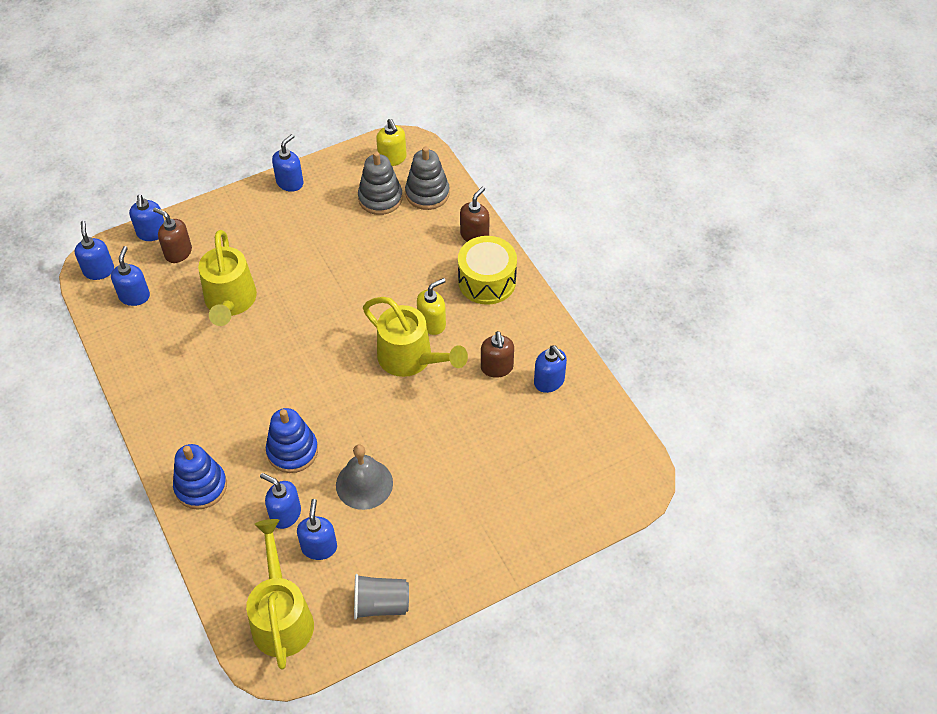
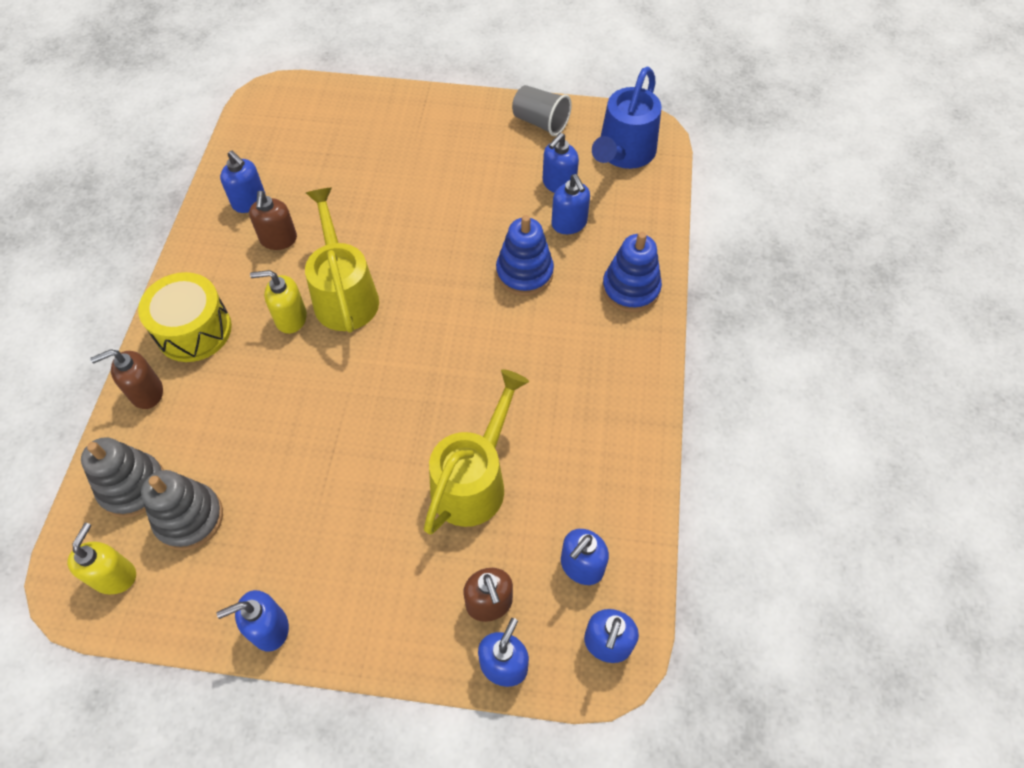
camera: 145 degrees left, 5 degrees up
(282, 616) = (623, 154): yellow watering can -> blue watering can
(364, 484) = (483, 210): grey bell -> none
(497, 368) = (278, 239): brown soap dispenser -> brown soap dispenser turned 150 degrees clockwise
(549, 381) = (249, 202): blue soap dispenser -> blue soap dispenser turned 135 degrees clockwise

